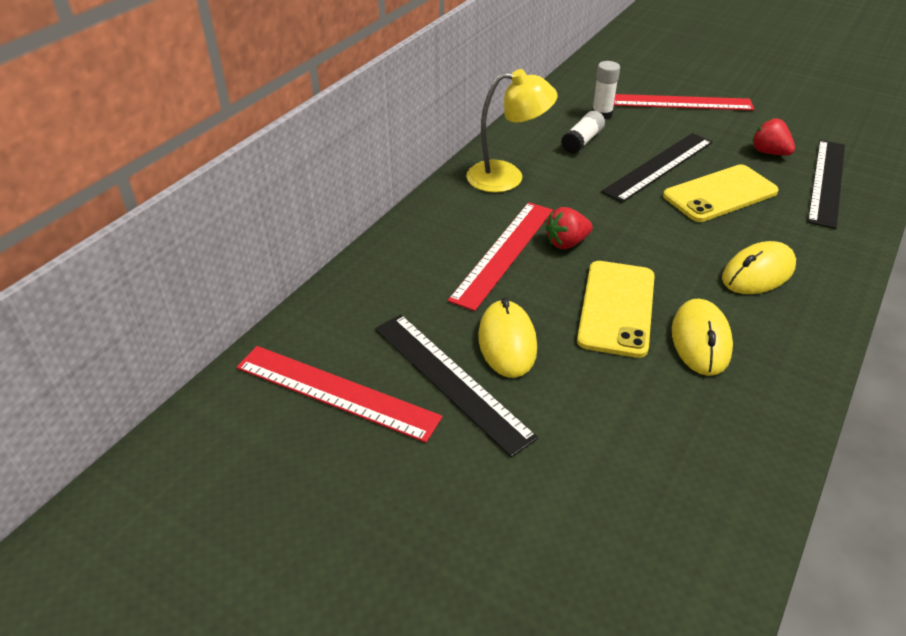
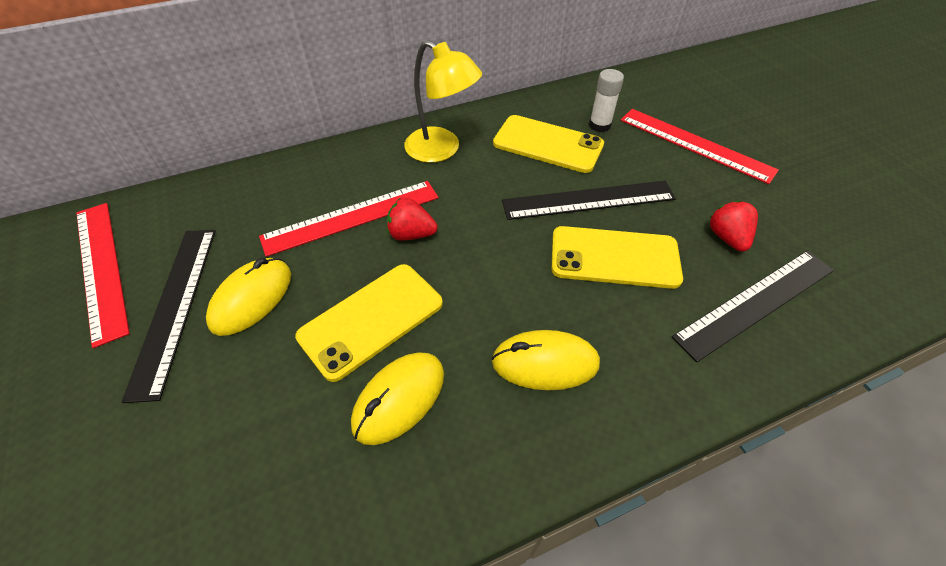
camera: 35 degrees right, 10 degrees up
(582, 141) = (548, 144): white glue stick -> yellow phone

